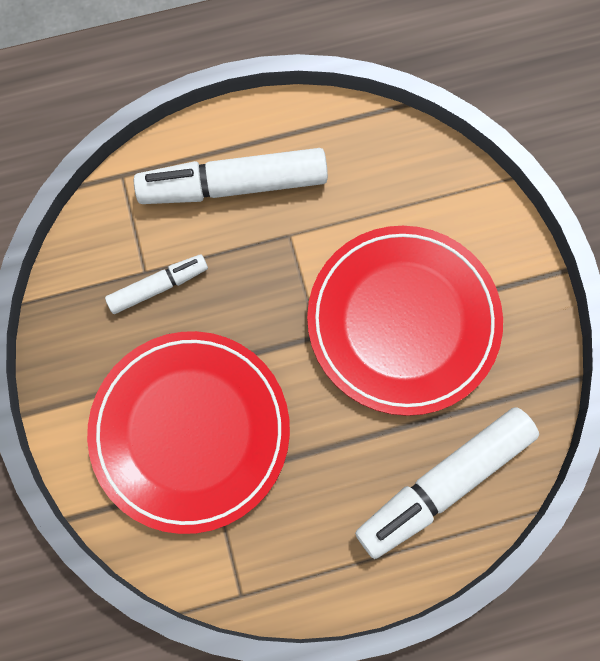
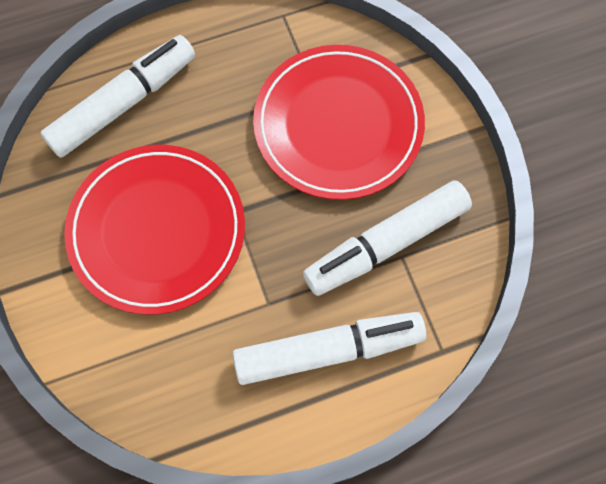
camera: 175 degrees right, 5 degrees down
(158, 286) = (386, 244): white marker -> white marker, size x1.85

